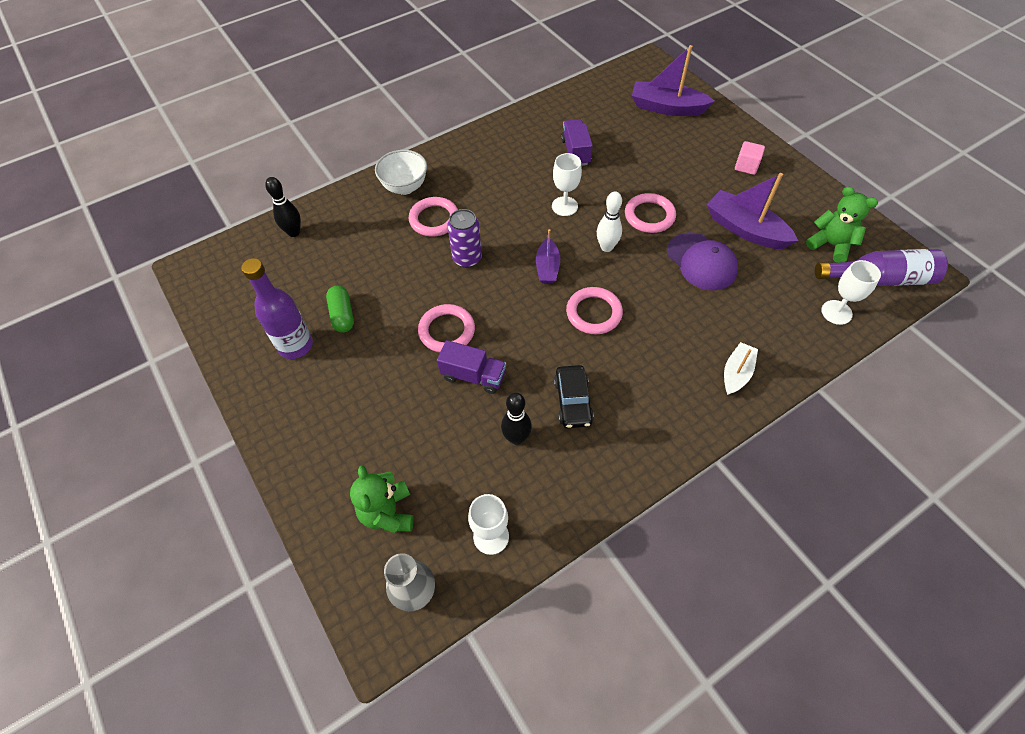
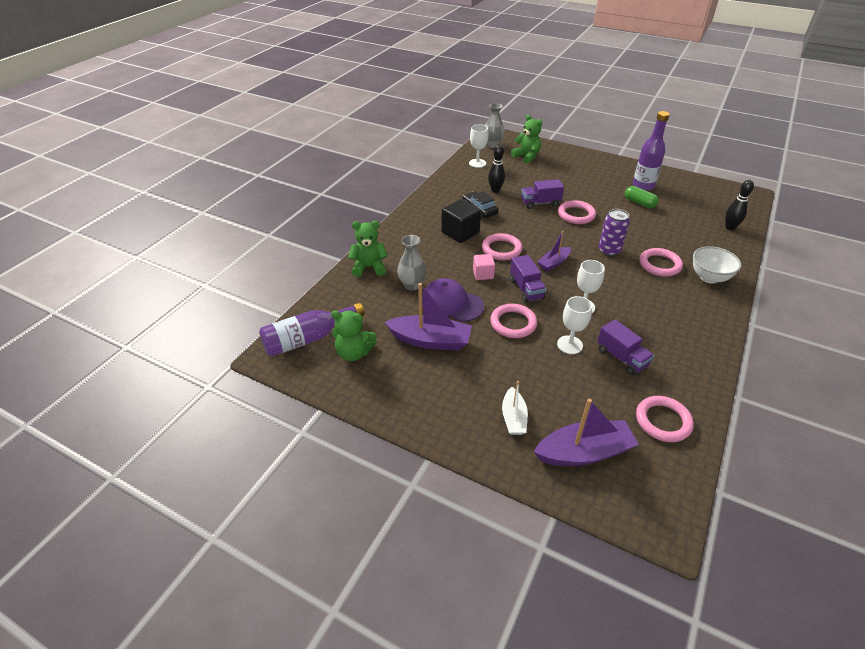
camera: 150 degrees right, 15 degrees down
(547, 267) = (553, 263): purple boat -> purple boat turned 105 degrees counterclockwise
(590, 104) = (663, 421): none -> pink ring
(606, 247) = (526, 289): white bowling pin -> purple truck
(630, 365) = (460, 233): none -> black cube
(736, 373) = (395, 249): white boat -> white boat (513, 418)
(737, 303) = (412, 285): none -> grey vase
(746, 166) = (458, 406): pink cube -> pink cube (483, 274)
(784, 354) = (369, 267): none -> green teddy bear
(836, 312) = (339, 303): white goblet -> white goblet (569, 345)

